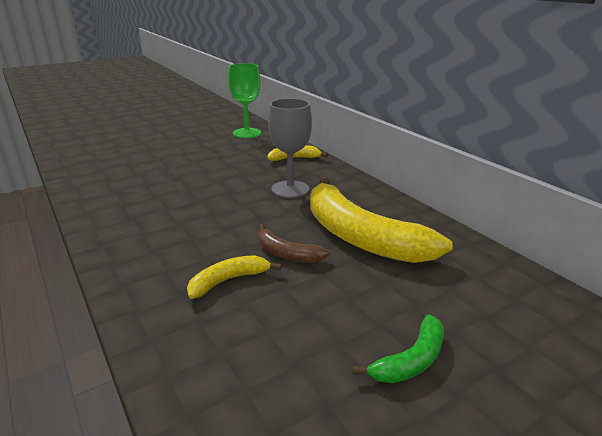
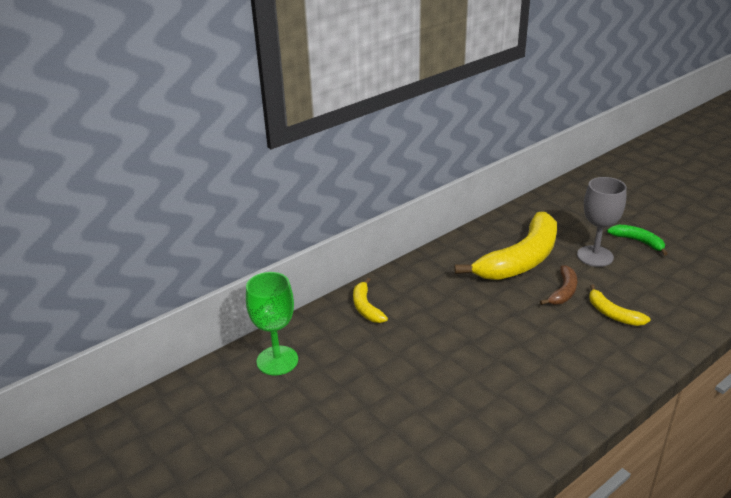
camera: 95 degrees left, 5 degrees up
(290, 189) = (449, 302): grey goblet -> grey goblet (595, 256)

